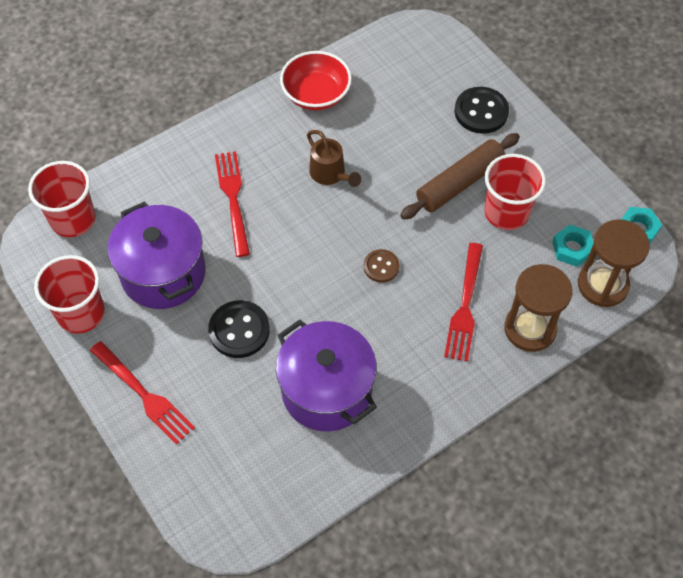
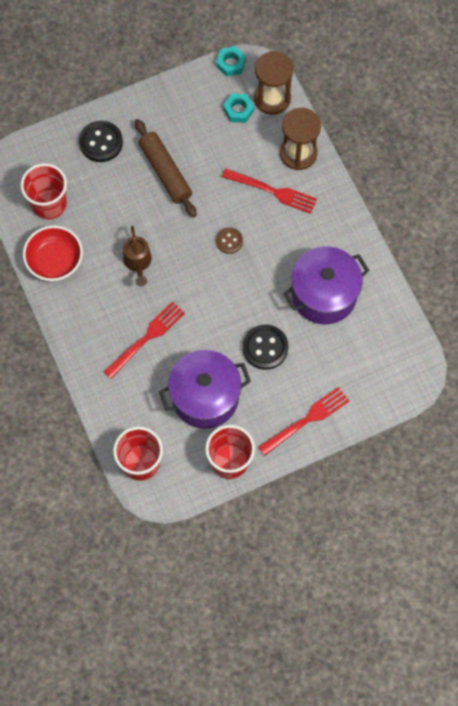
camera: 80 degrees left, 10 degrees up
(233, 199) = (146, 338): red fork -> red fork turned 135 degrees clockwise
(330, 174) = (138, 263): brown watering can -> brown watering can turned 105 degrees clockwise
(506, 212) = (198, 146): red cup -> red cup (49, 204)

